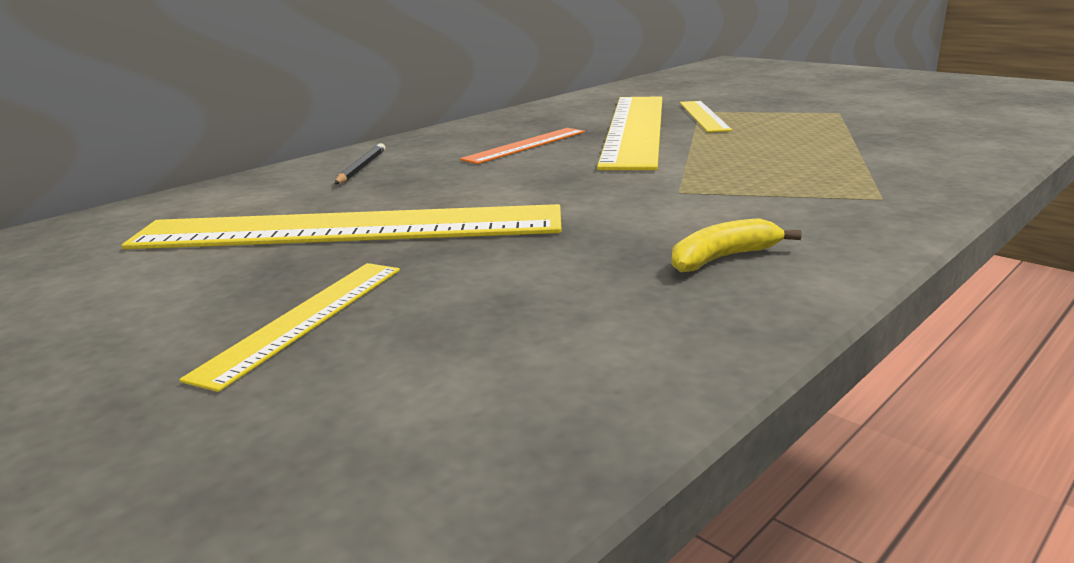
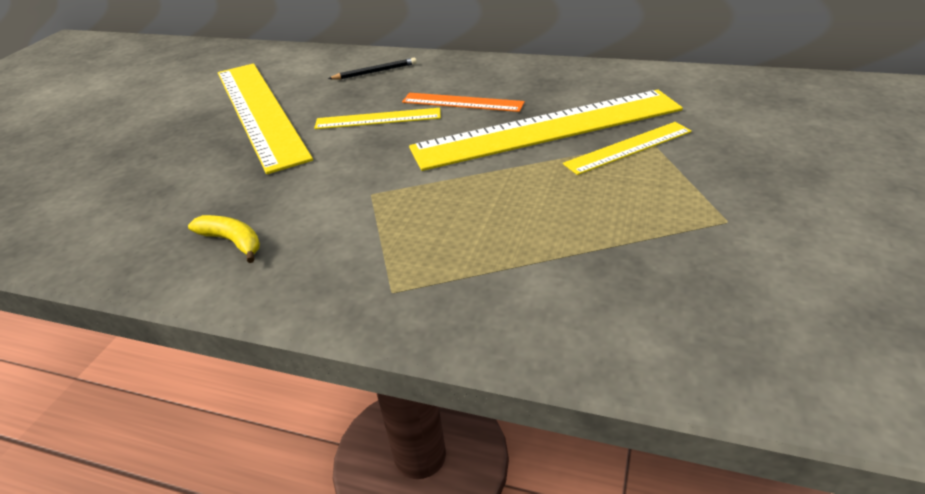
camera: 65 degrees right, 15 degrees up
(304, 319) = (139, 148): yellow ruler -> yellow ruler (378, 119)

